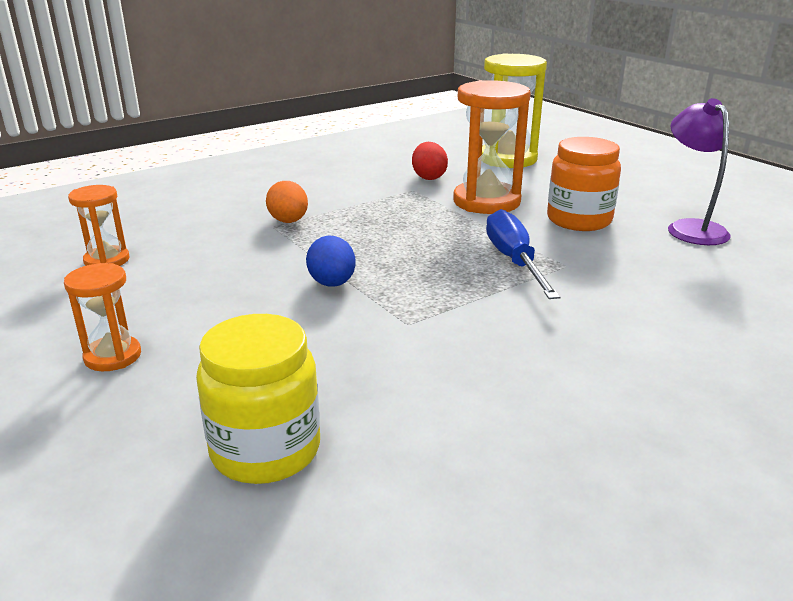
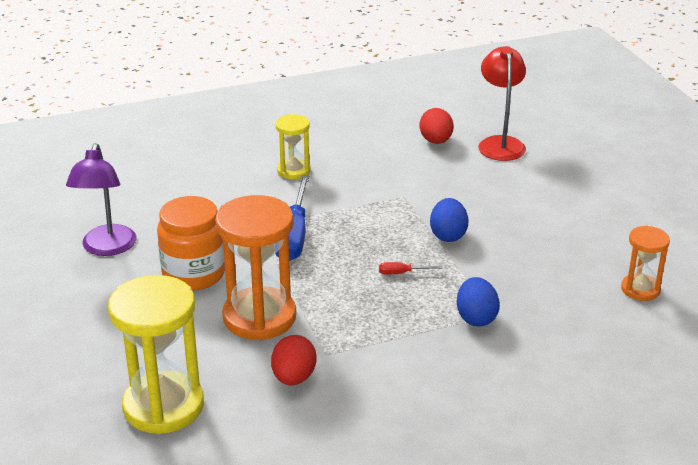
camera: 165 degrees left, 5 degrees up
(113, 356) = (596, 201): orange hourglass -> none
(265, 450) = (500, 143): yellow jar -> red lamp
(288, 221) = (476, 318): orange egg -> blue egg
(373, 244) = (402, 273): none -> red screwdriver
(394, 434) = (436, 141): none -> red egg
(592, 337) = (293, 171): none -> yellow hourglass

